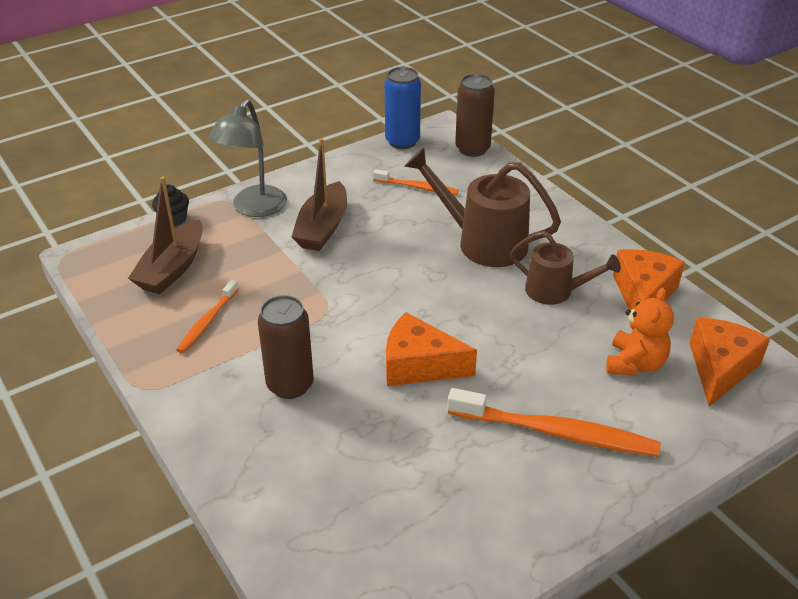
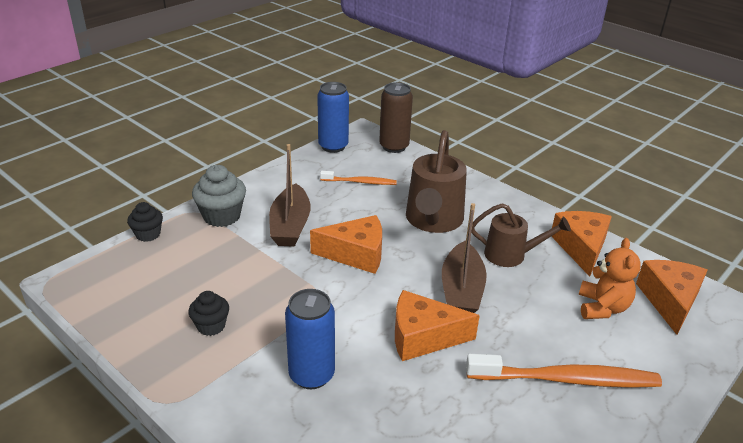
camera: 15 degrees left, 5 degrees down
(172, 268) = (160, 280): brown boat -> brown boat (461, 290)
(207, 322) = (211, 326): orange toothbrush -> black cupcake
(254, 208) = (222, 216): grey lamp -> grey cupcake
(290, 385) = (311, 375): brown can -> blue can
(381, 268) = (356, 254): none -> orange cheese
(482, 242) = (433, 221): brown watering can -> brown watering can turned 90 degrees counterclockwise

